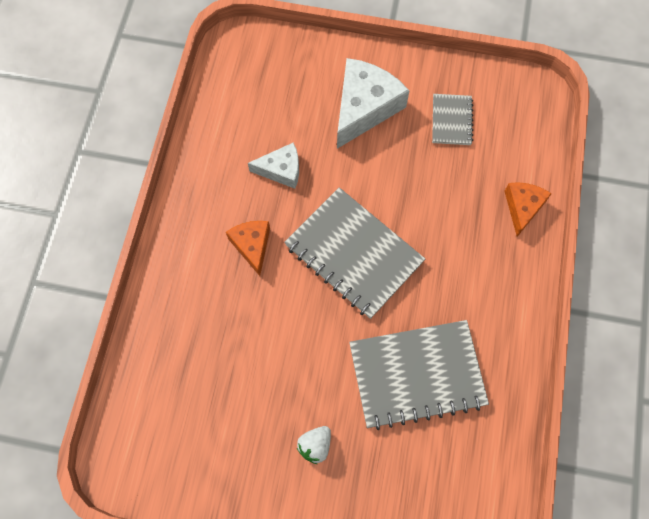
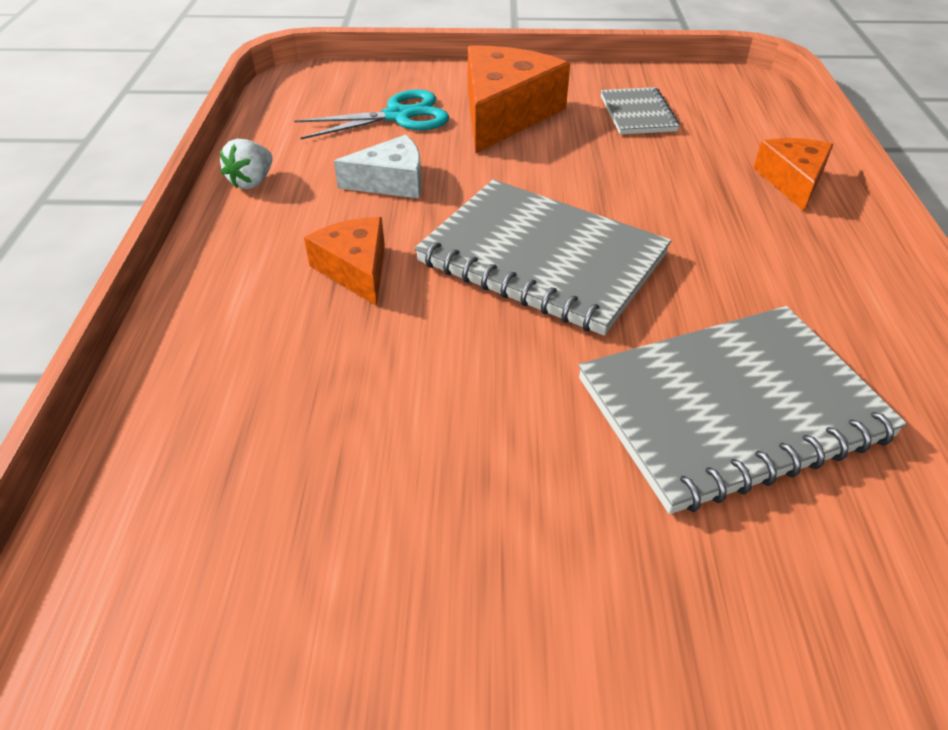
camera: 10 degrees left, 25 degrees down
(295, 99) = (398, 116): none -> turquoise scissors
(315, 445) = (562, 571): white strawberry -> white strawberry (252, 182)
(364, 107) = (505, 114): white cheese -> orange cheese

